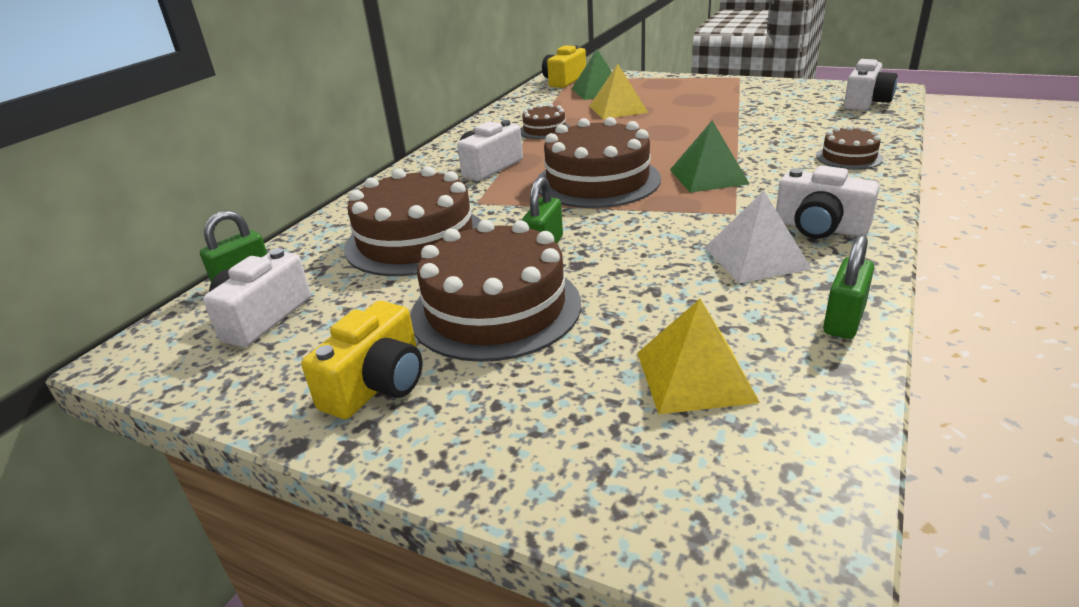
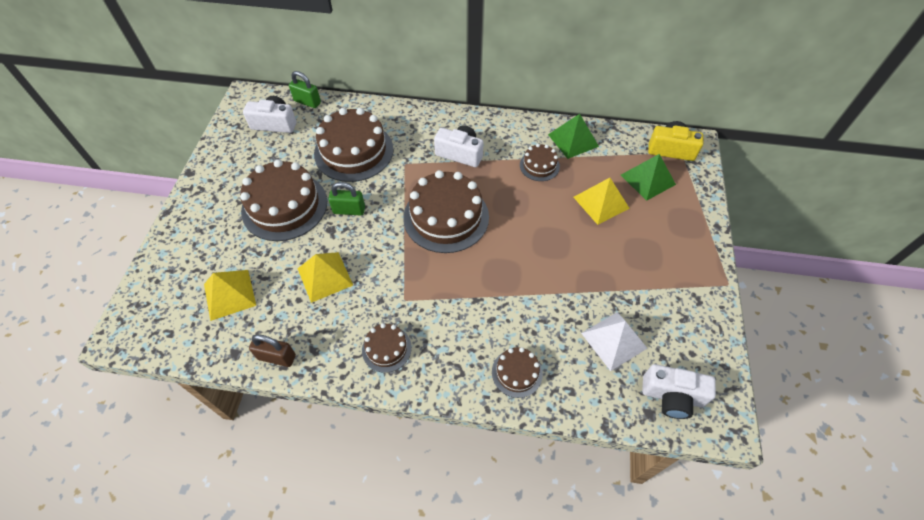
camera: 70 degrees right, 25 degrees up
(377, 384) = (225, 183): yellow camera -> none
(677, 271) = (325, 276): none -> yellow pyramid
(708, 176) = (463, 280): green pyramid -> green pyramid (573, 140)
(756, 258) = (343, 314): white pyramid -> white pyramid (614, 340)
(820, 227) = (386, 348): white camera -> brown cake
(844, 320) = (277, 357): green padlock -> brown padlock

